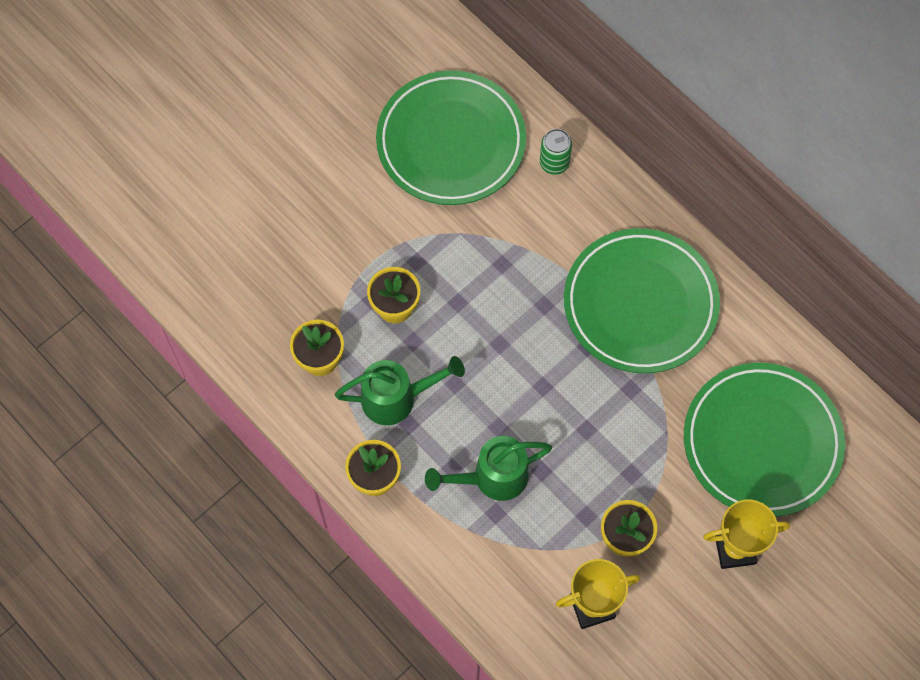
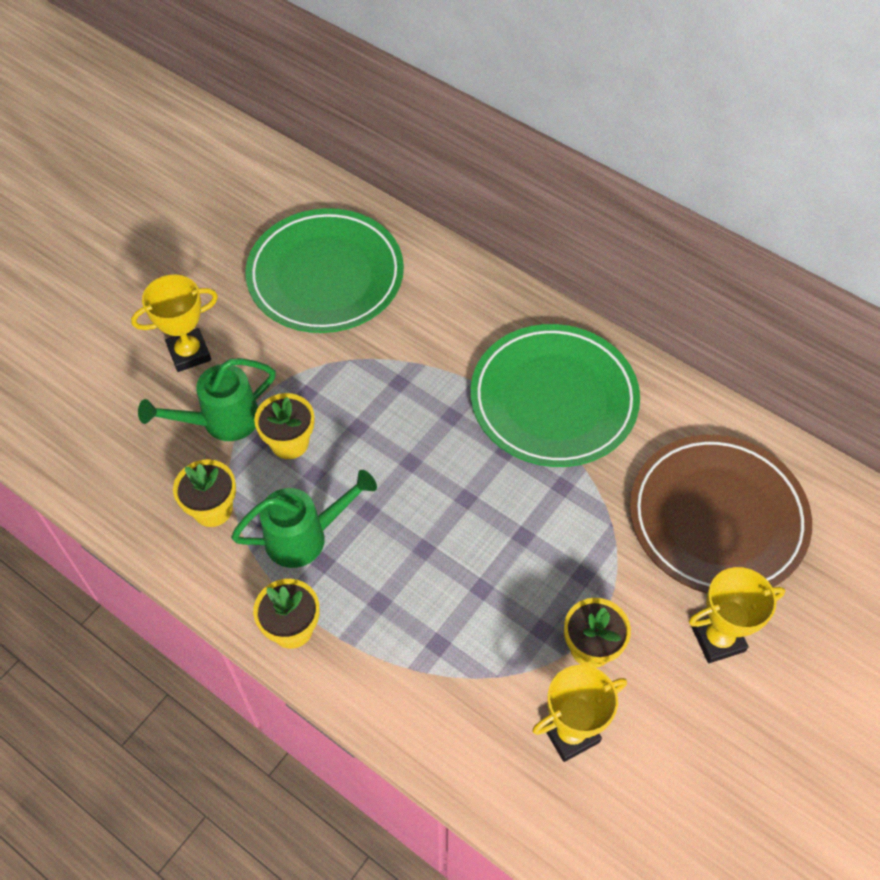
camera: 10 degrees left, 10 degrees down
(315, 203) = (189, 353): none -> yellow trophy
(493, 477) = (427, 605): green watering can -> green watering can (222, 421)
(554, 163) = (436, 281): green can -> none
(762, 442) = (717, 518): green plate -> brown plate

